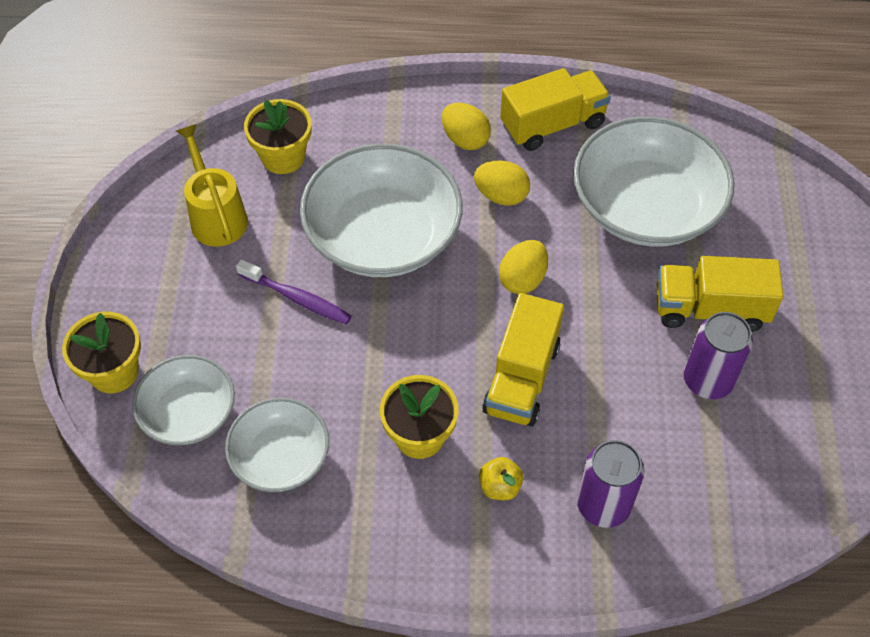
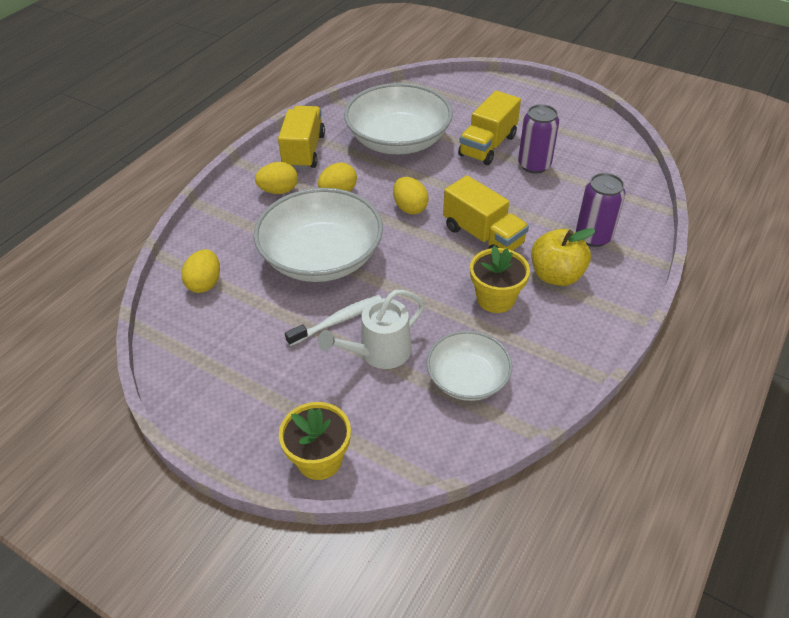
camera: 60 degrees left, 10 degrees down
(189, 413) = (393, 421): white bowl -> none
(216, 216) = (224, 341): yellow watering can -> none
(273, 357) = (379, 352): none -> white watering can
(283, 157) = (205, 283): yellow flower pot -> yellow egg
(297, 298) = (338, 321): purple toothbrush -> white toothbrush
(500, 487) = (556, 275): yellow apple -> yellow apple, size x1.83

